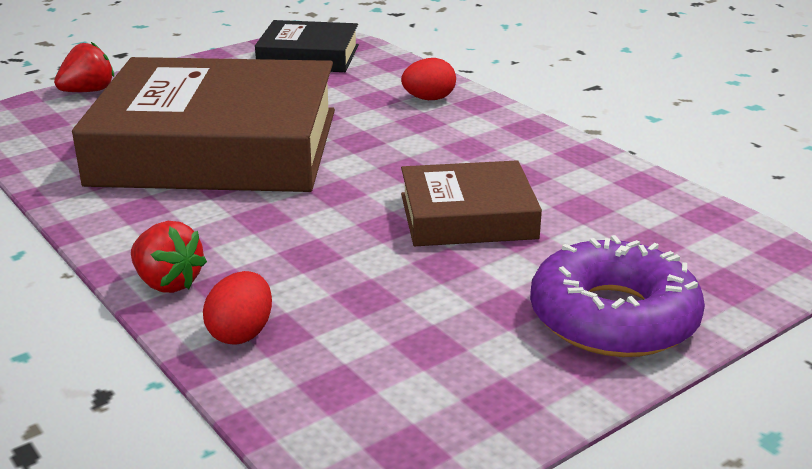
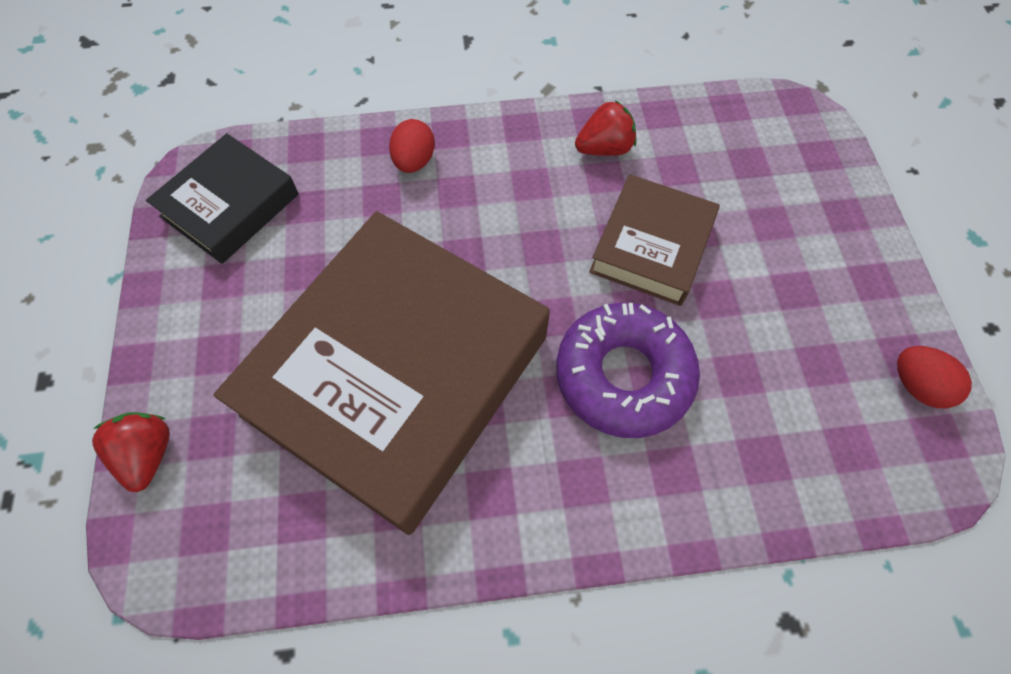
camera: 60 degrees left, 35 degrees up
(168, 283) = (649, 515): red strawberry -> red strawberry (604, 148)
(241, 333) = (755, 485): red egg -> red egg (917, 386)
(613, 317) = (833, 238): purple donut -> purple donut (623, 375)

